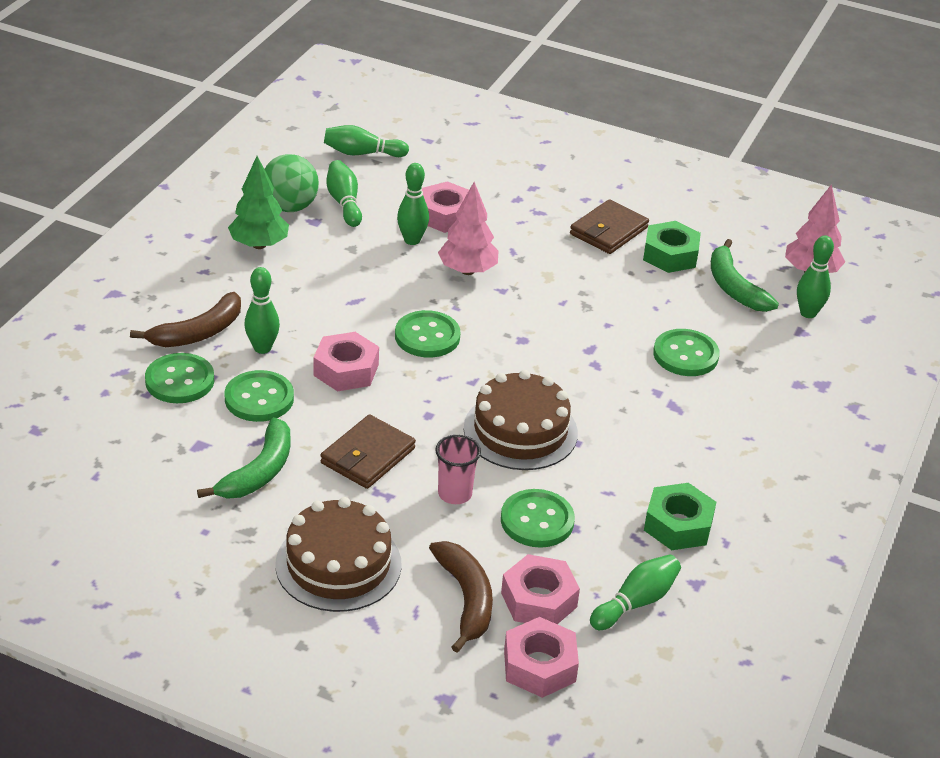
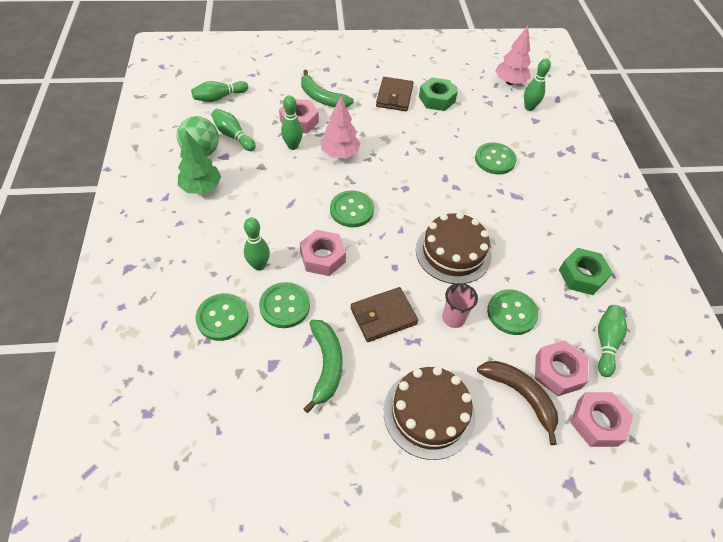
camera: 30 degrees left, 15 degrees up
(198, 333) = (208, 273): brown banana -> none
(368, 456) = (383, 316): brown wallet -> brown wallet turned 60 degrees clockwise
(734, 287) = (483, 106): green banana -> green banana (322, 97)

